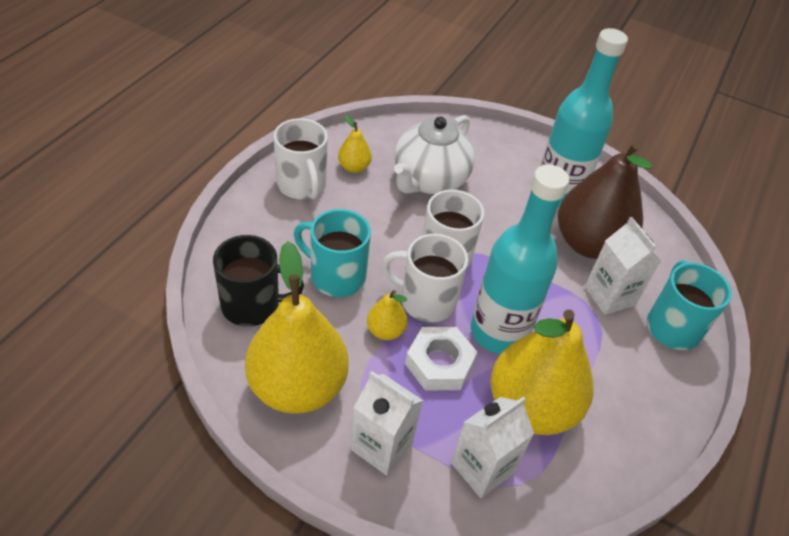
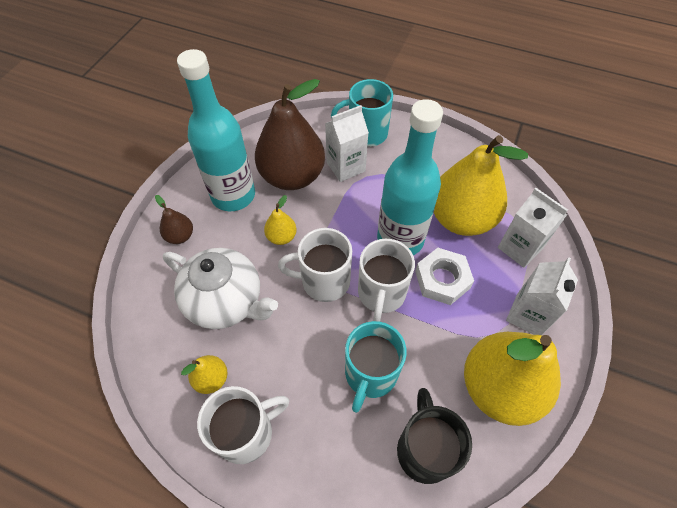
camera: 90 degrees left, 10 degrees up
(385, 331) = (421, 323): yellow pear -> yellow pear (281, 237)
(504, 153) = (180, 236): none -> brown pear

